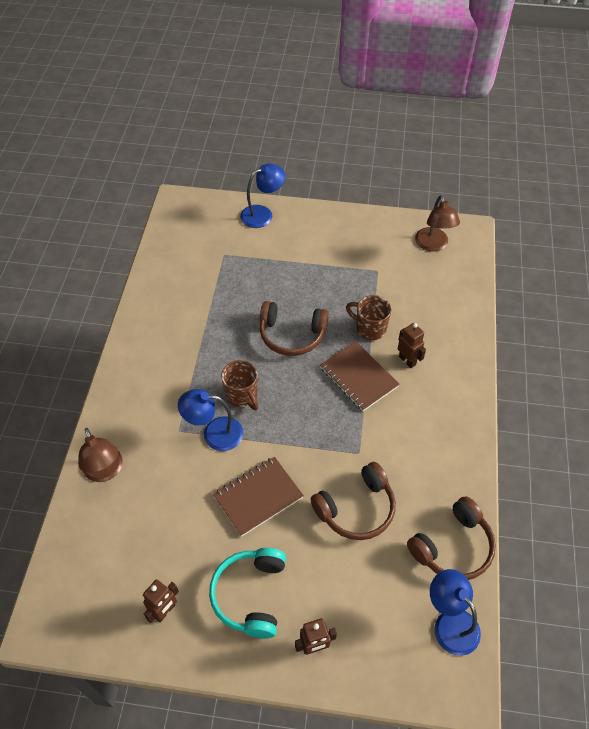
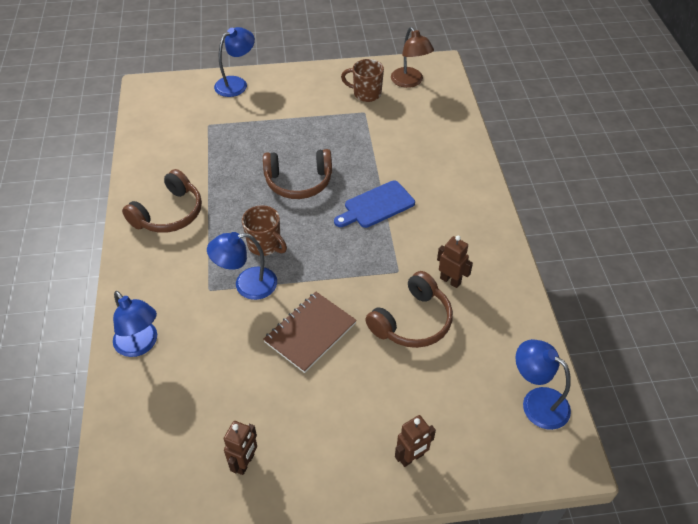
camera: 15 degrees left, 5 degrees down
(105, 471) = (140, 345): brown lamp -> blue lamp
(251, 595) = (331, 425): turquoise headphones -> none
(359, 377) = (376, 206): brown notebook -> blue cutting board
(370, 328) = (373, 162): brown mug -> brown mug (366, 94)
(407, 360) = (418, 182): brown robot -> brown robot (450, 280)
(453, 546) = (516, 334): brown headphones -> brown headphones (169, 213)

